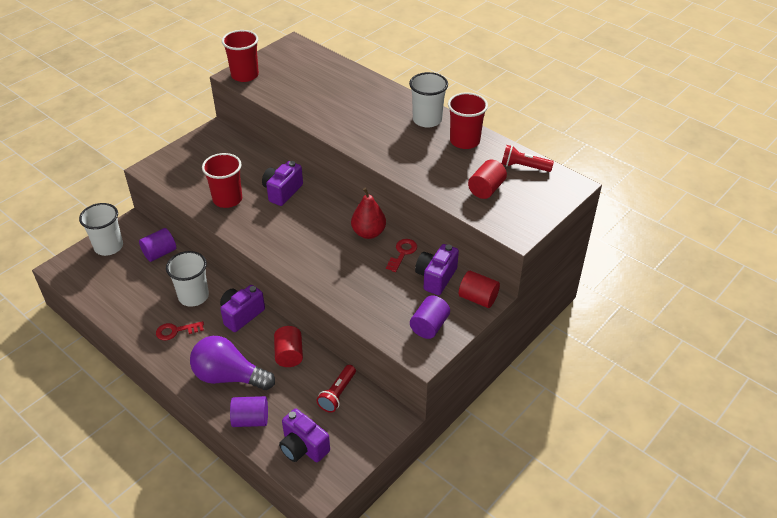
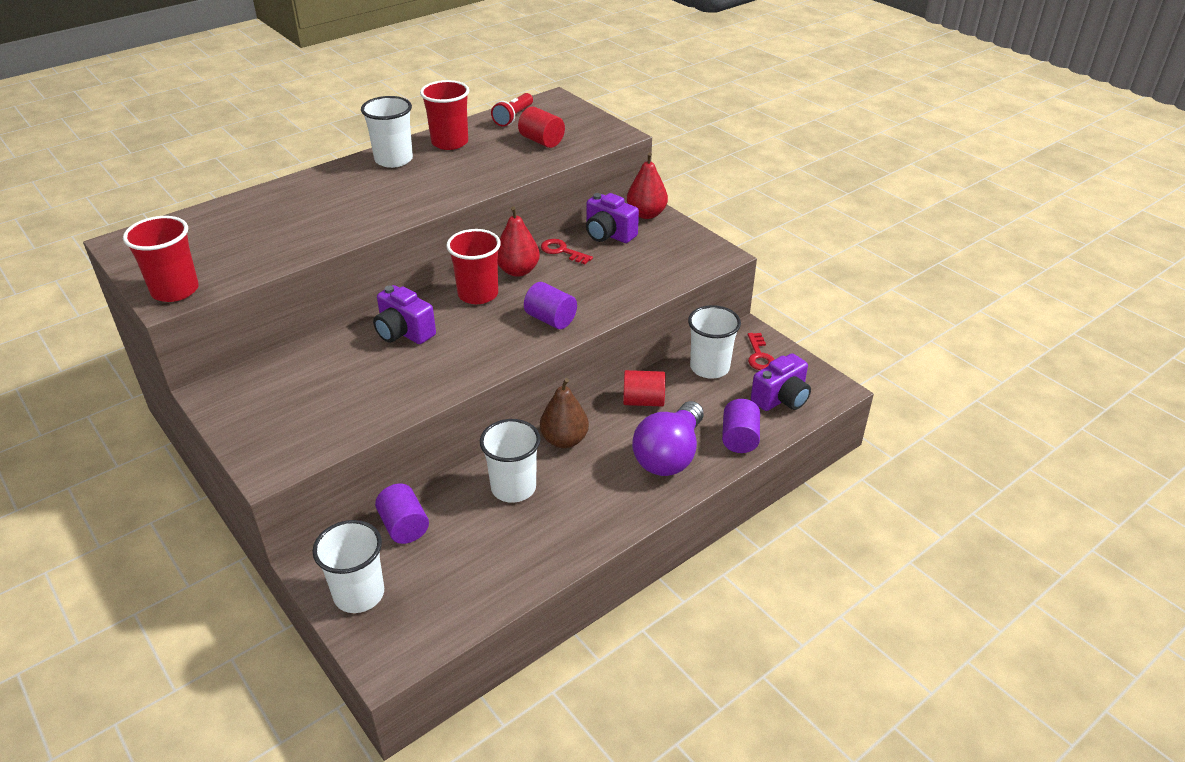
camera: 80 degrees left, 5 degrees down
(176, 331) = (577, 507): red key -> red key (759, 355)
(227, 199) = (394, 384): red cup -> red cup (478, 294)
(241, 315) = (564, 440): purple camera -> brown pear
(337, 394) = (709, 367): red flashlight -> white cup
(429, 326) = (680, 247): purple cylinder -> purple cylinder (550, 319)
(478, 298) = (646, 214): red cylinder -> red pear

